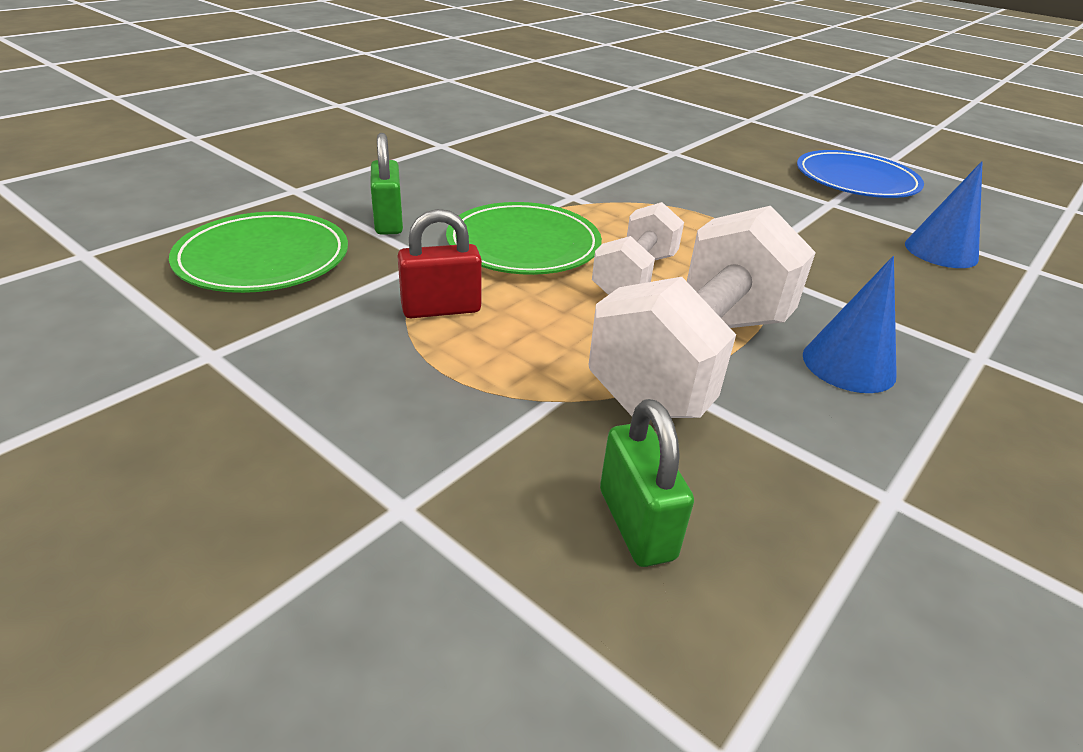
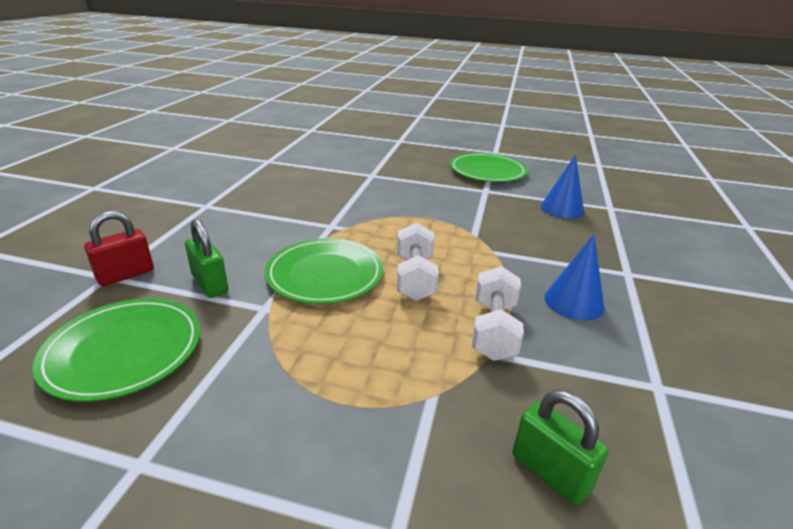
camera: 25 degrees left, 5 degrees down
(441, 309) = (304, 348): red padlock -> red padlock (126, 275)
(694, 360) = (493, 330): white dumbbell -> white dumbbell, size x0.55
(856, 180) = (487, 171): blue plate -> green plate

